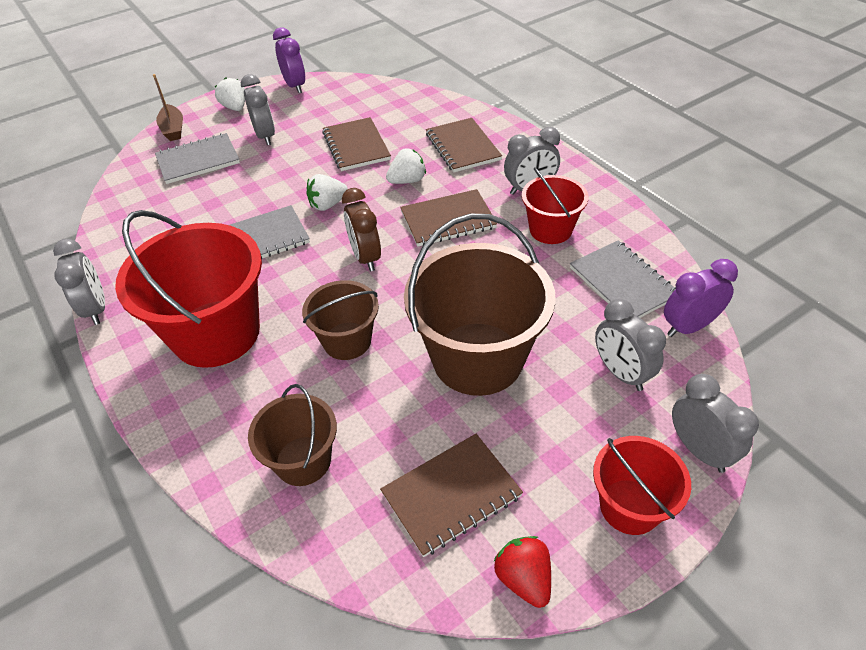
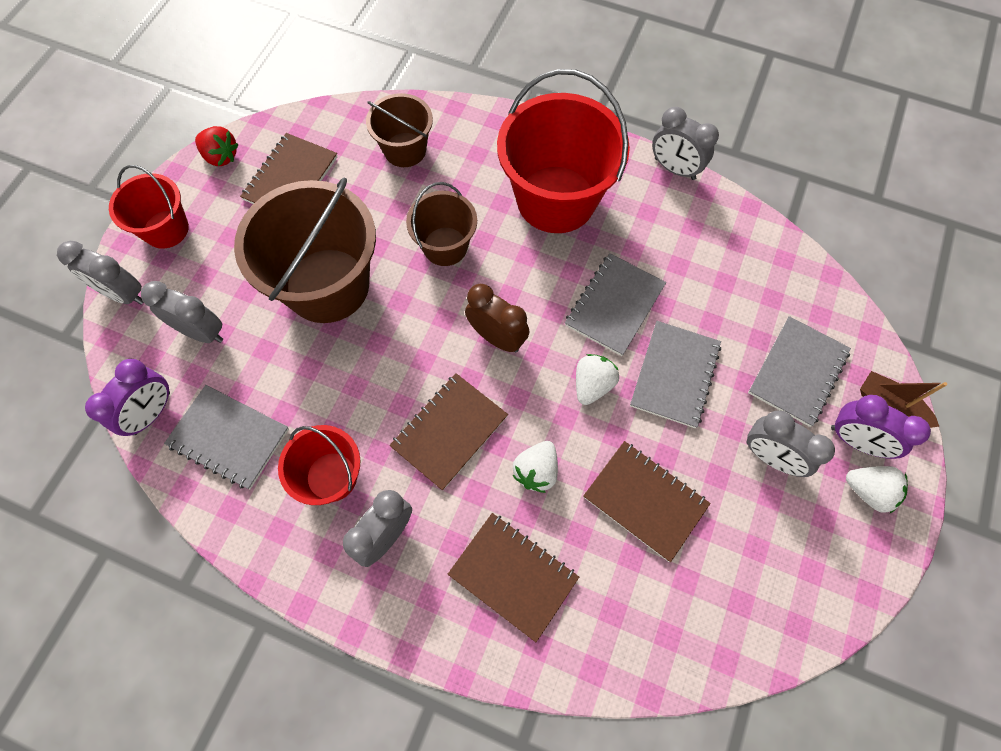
camera: 145 degrees right, 20 degrees up
(270, 188) = (674, 375): none -> grey notebook
(295, 86) = (846, 589): purple clock -> purple clock (855, 440)

